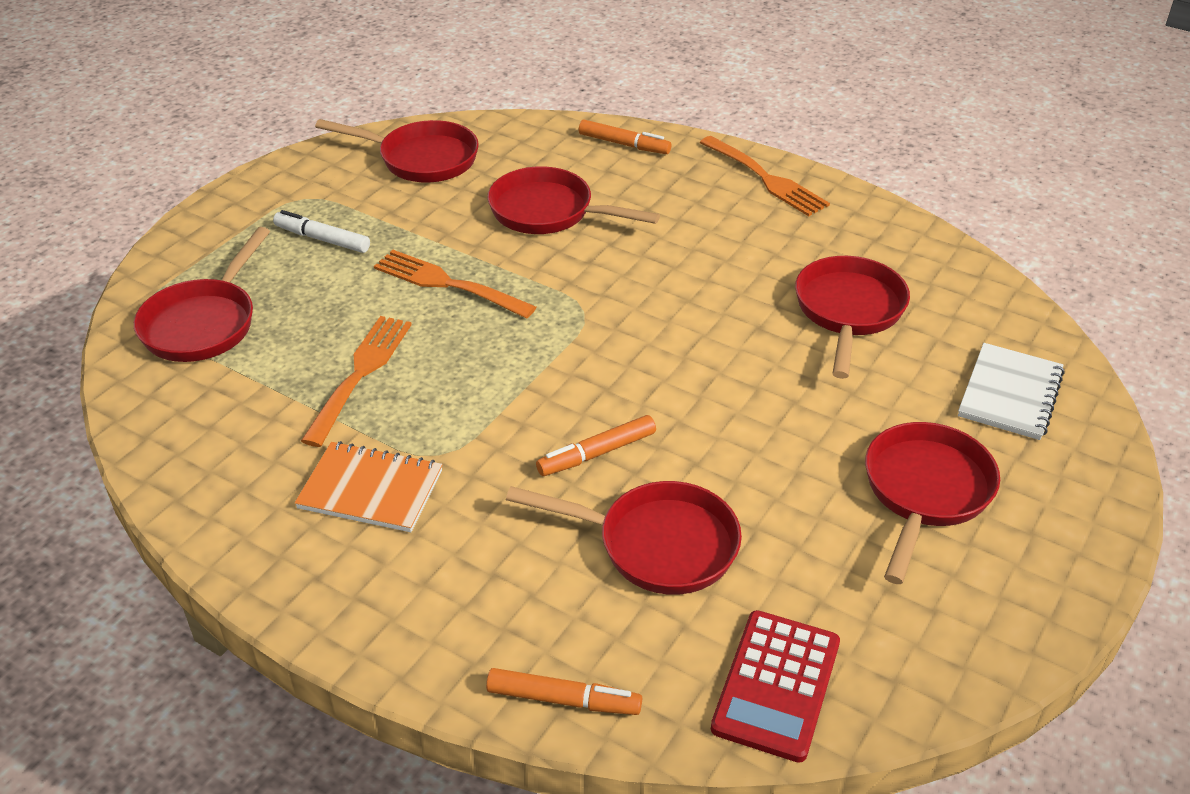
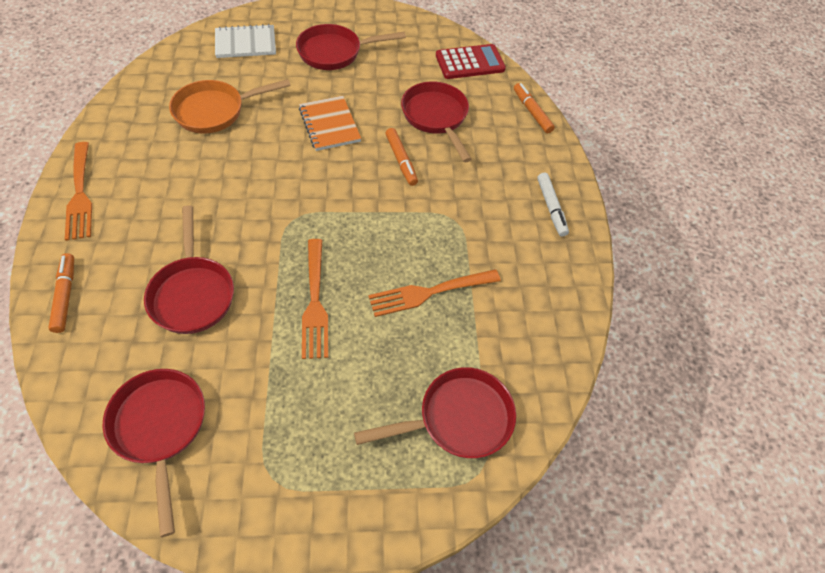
camera: 130 degrees left, 15 degrees up
(322, 239) = (317, 418): white marker -> white marker (551, 208)
(371, 489) = (499, 231): orange notebook -> orange notebook (329, 125)
(596, 453) = (401, 160): orange marker -> orange marker turned 45 degrees clockwise
(765, 179) = (80, 194): orange fork -> orange fork turned 150 degrees clockwise
(848, 312) = (215, 111): red pan -> orange pan

